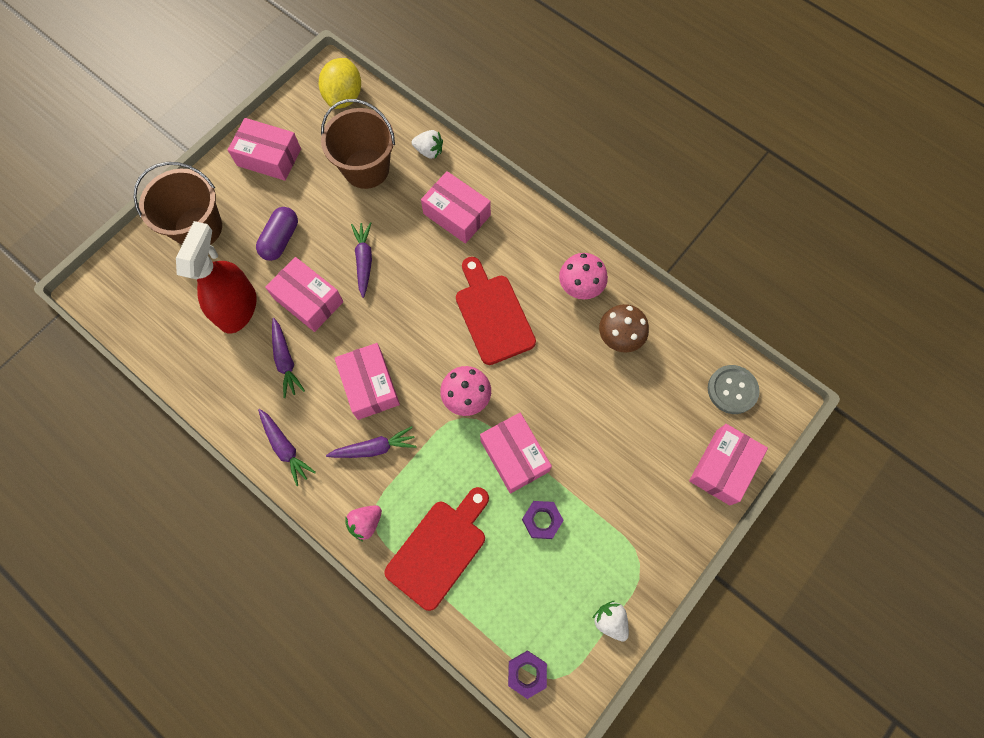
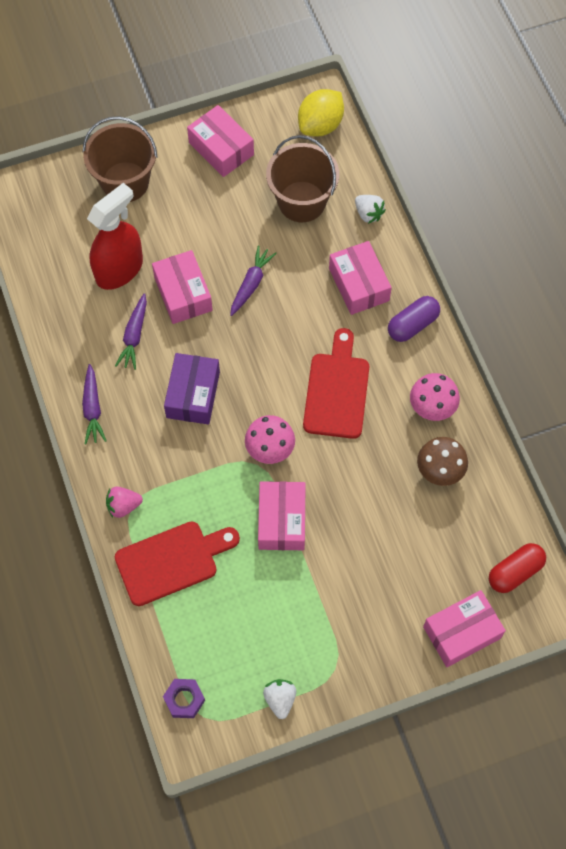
camera: 30 degrees right, 5 degrees down
(281, 240) = (189, 228): purple capsule -> purple capsule (412, 325)
(370, 385) = (193, 394): pink box -> purple box
(374, 448) = (166, 449): purple carrot -> none
(542, 520) = (272, 586): purple nut -> none
(732, 390) = (515, 572): grey button -> red capsule

